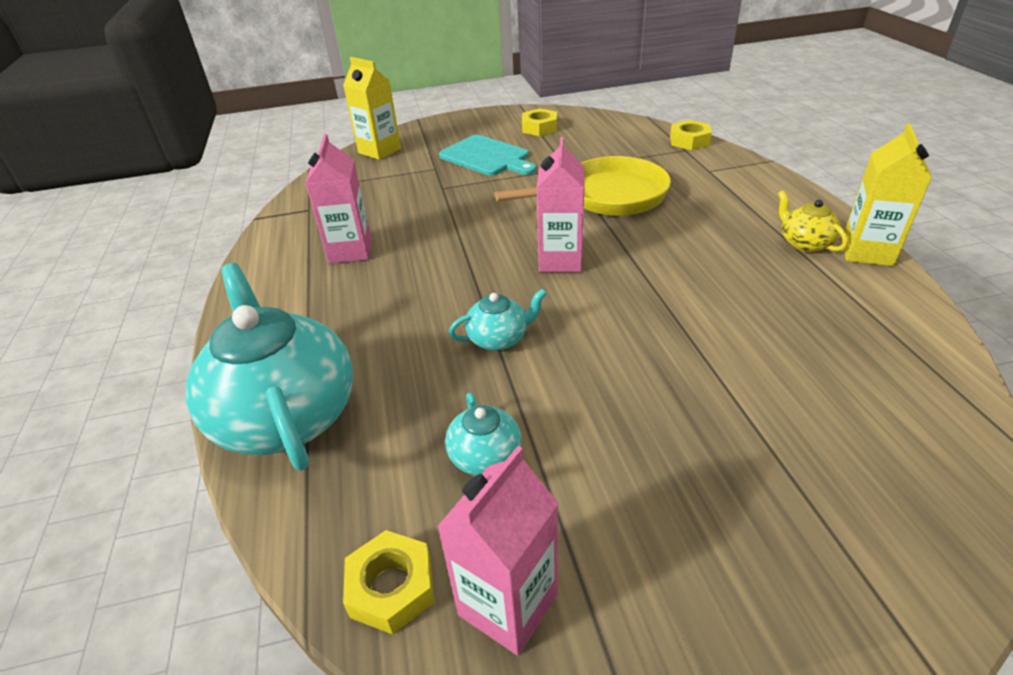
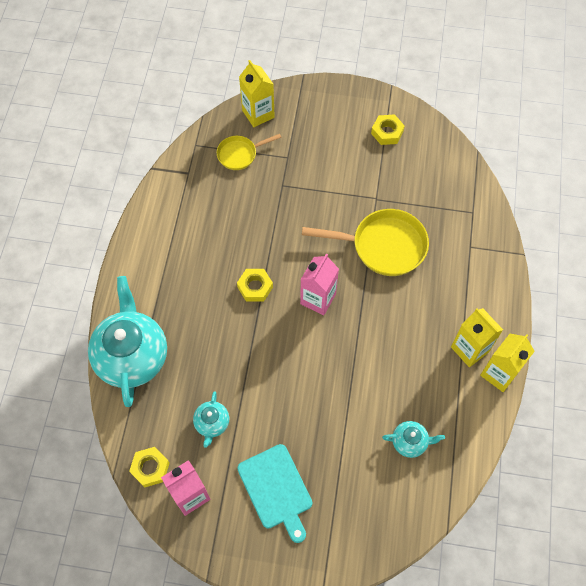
camera: 20 degrees right, 25 degrees up
(350, 251) = (201, 233): pink carton -> none
(372, 180) = (240, 154): none -> yellow pan
(486, 157) = (329, 158): turquoise cutting board -> turquoise cutting board (276, 489)
(499, 338) = (252, 349): turquoise teapot -> turquoise teapot (410, 442)
(689, 141) = (483, 202): yellow nut -> yellow nut (255, 287)
(804, 243) = (470, 349): yellow teapot -> yellow carton

